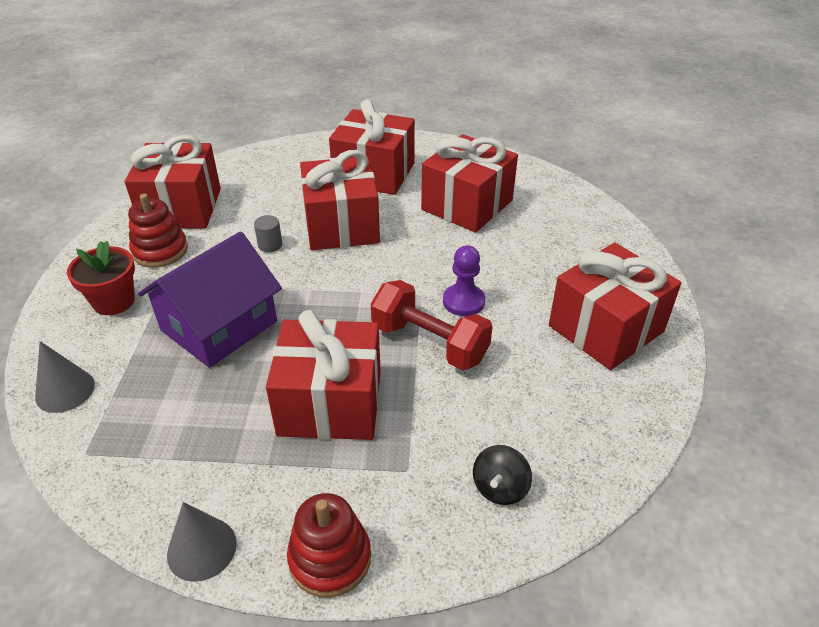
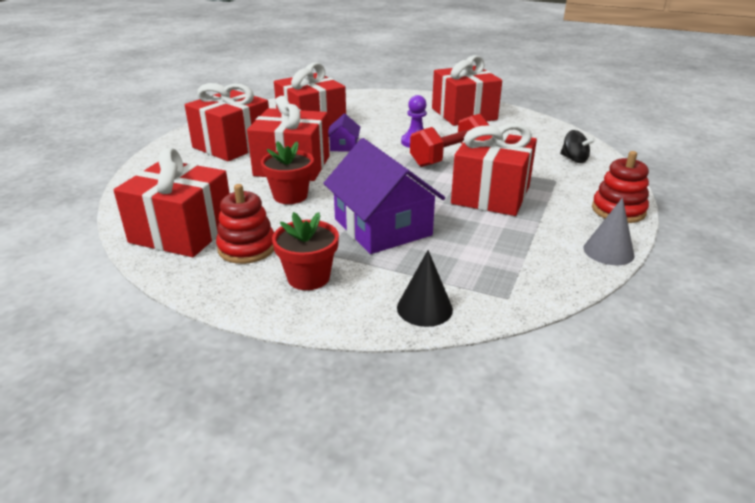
camera: 70 degrees left, 10 degrees down
(65, 390) = (424, 308): grey cone -> black cone
(270, 245) = (290, 196): grey cylinder -> red flower pot
(416, 246) = (344, 146): none -> purple house

